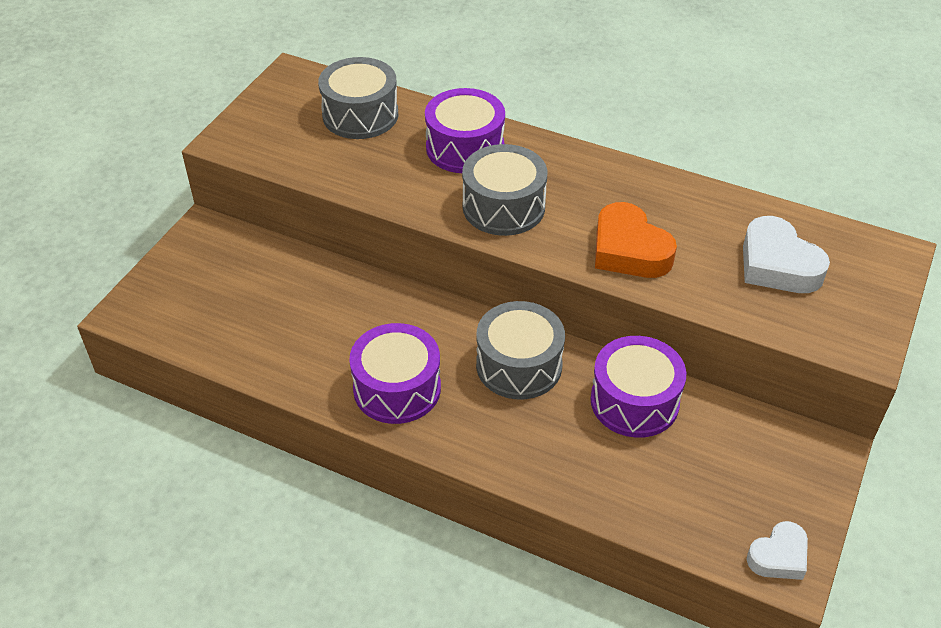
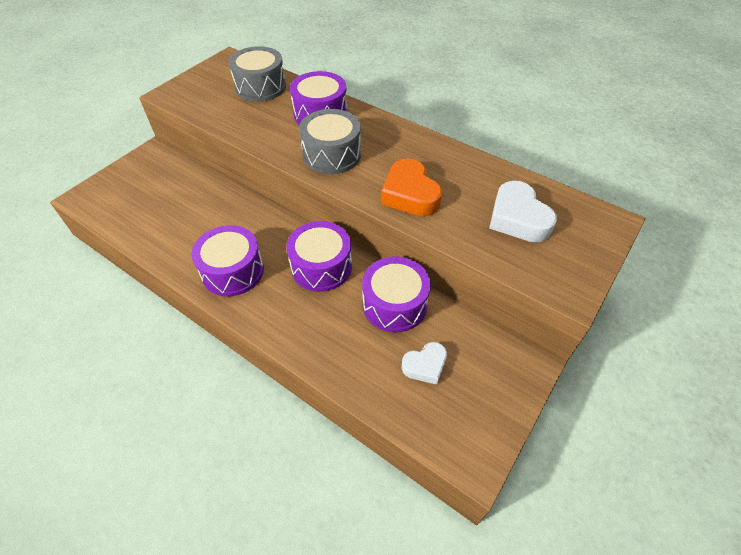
camera: 10 degrees right, 5 degrees up
(519, 365) = (321, 267): grey drum -> purple drum
(778, 556) = (470, 445): white heart -> white heart (425, 365)

